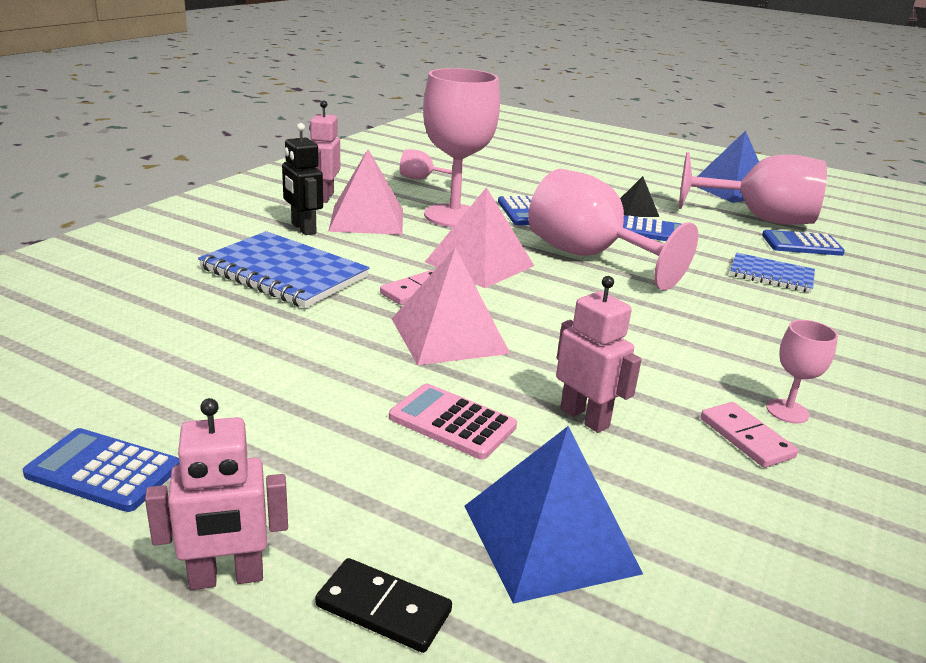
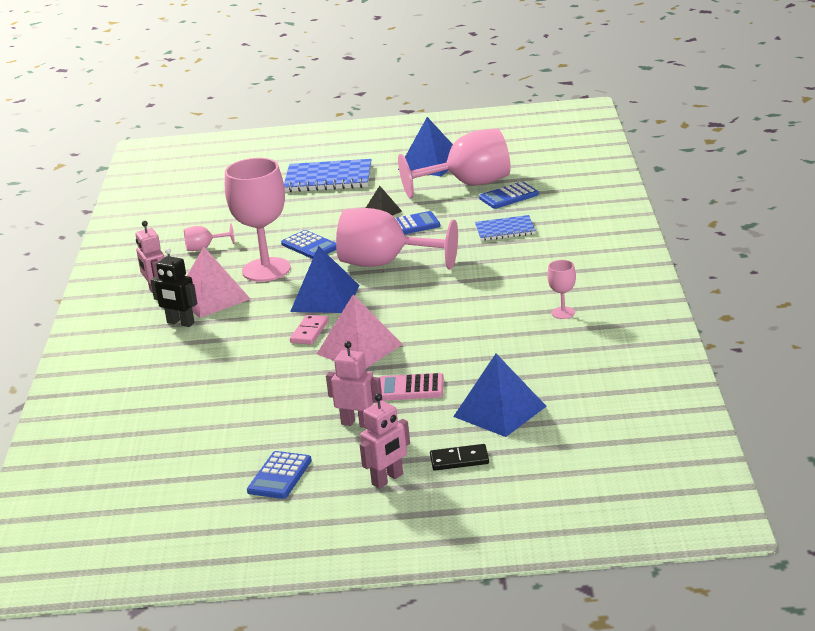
camera: 25 degrees left, 0 degrees up
(103, 471) = (279, 476): blue calculator -> blue calculator turned 60 degrees counterclockwise
(284, 273) = (215, 356): blue notebook -> blue notebook (328, 179)
(480, 264) = (325, 298): pink pyramid -> blue pyramid
(585, 417) = (470, 358): pink robot -> pink robot (357, 423)
(746, 438) = (552, 334): pink domino -> none

